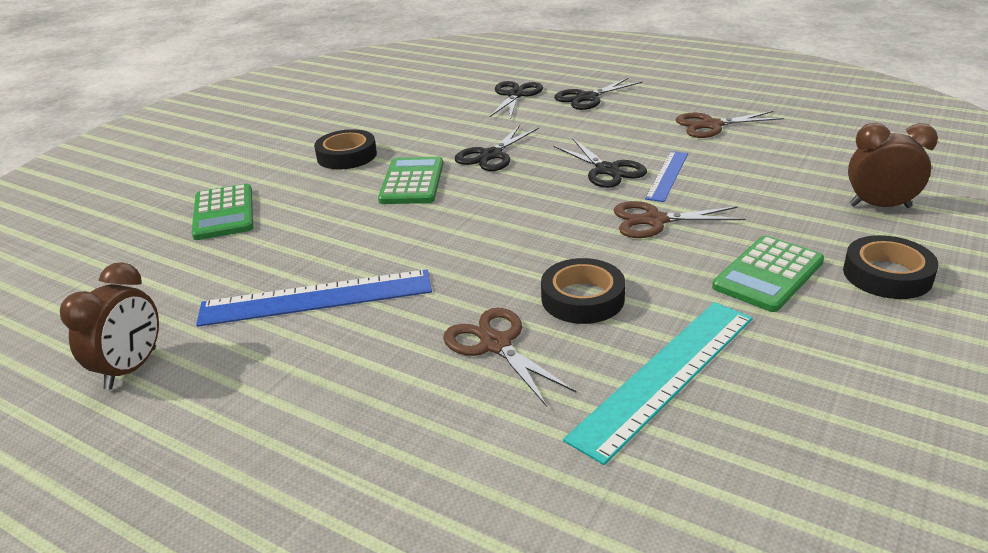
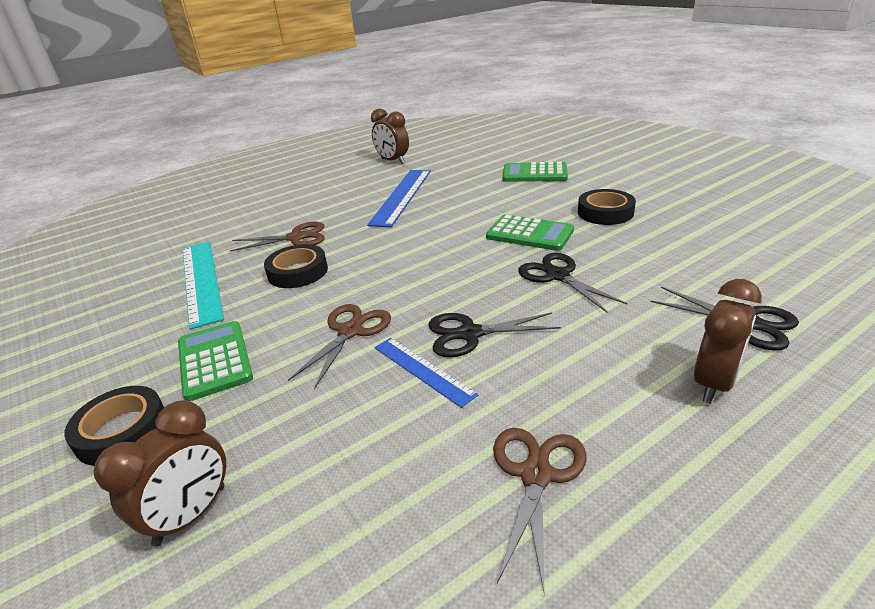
camera: 115 degrees right, 0 degrees up
(587, 98) = (714, 383): black scissors -> brown clock

